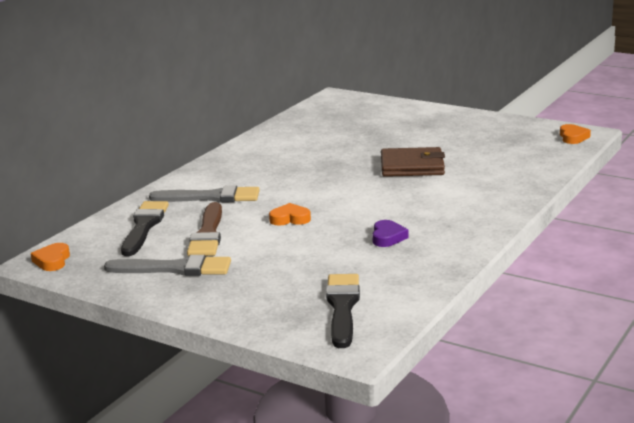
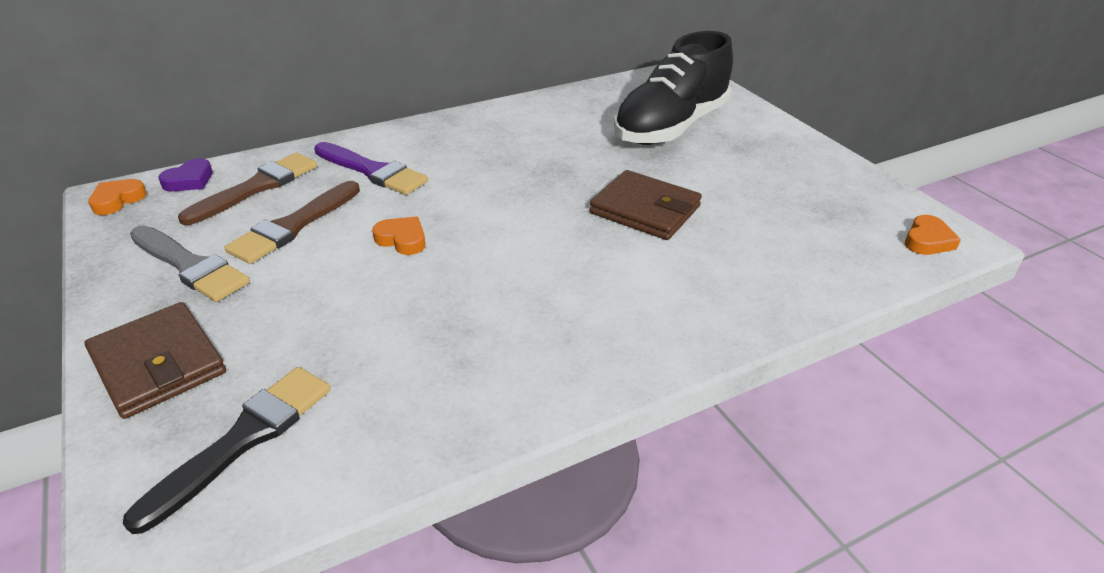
camera: 30 degrees right, 15 degrees up
(144, 226) = (257, 187): black brush -> brown brush
(211, 197) = (373, 171): grey brush -> purple brush
(240, 304) = (158, 364): none -> brown wallet
(370, 126) = (670, 127): none -> black shoe
(387, 237) = (465, 326): purple heart -> purple heart (189, 180)

